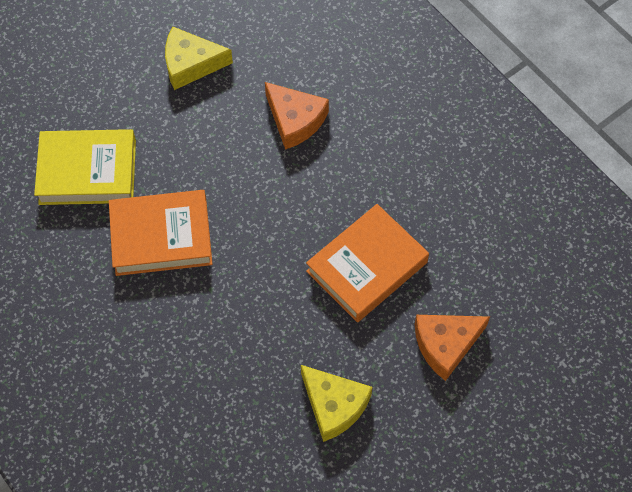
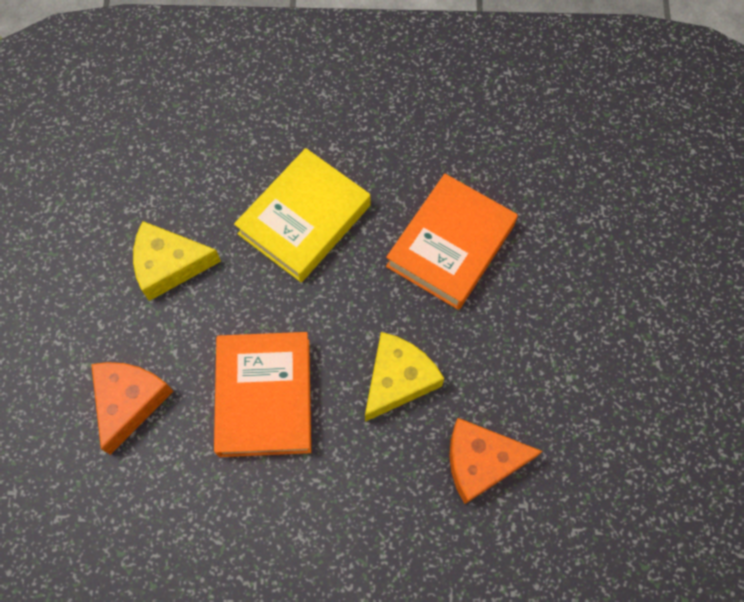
camera: 130 degrees right, 5 degrees up
(87, 172) = (572, 232): yellow book -> yellow book (304, 219)
(191, 64) = (633, 411): yellow cheese -> yellow cheese (398, 379)

